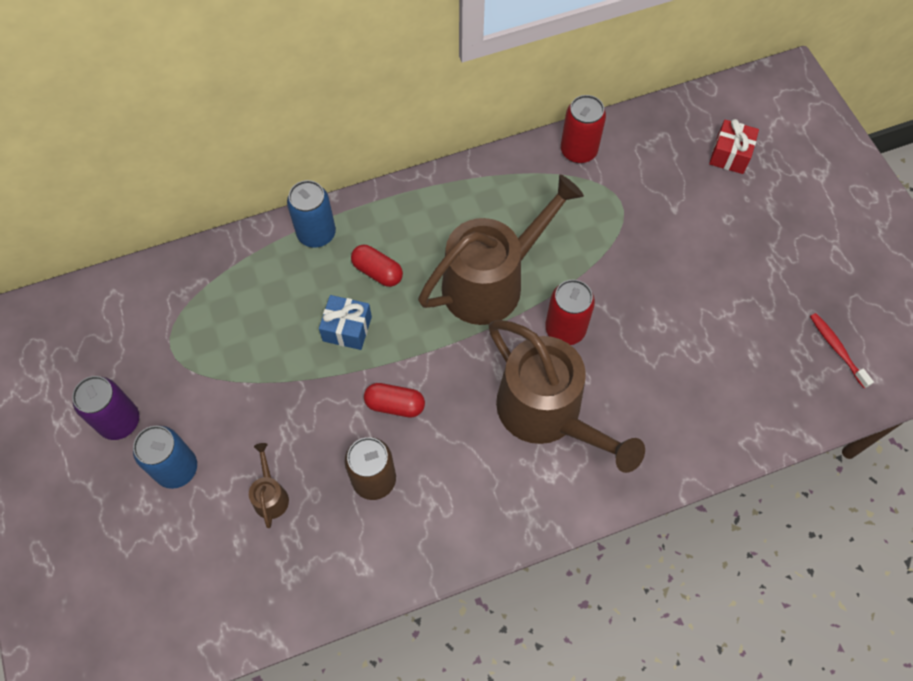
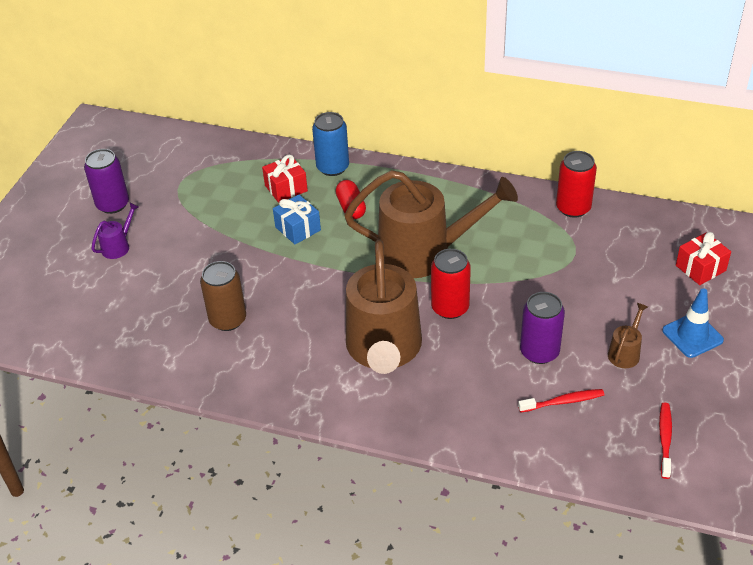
camera: 40 degrees right, 20 degrees down
(176, 468) = (118, 246): blue can -> purple watering can
(270, 495) = (157, 291): brown watering can -> brown watering can (625, 352)
(291, 287) = (286, 188): none -> red gift
(395, 405) = (285, 286): red capsule -> none
(676, 327) = (539, 352): none -> purple can
(736, 365) = (563, 402): none -> red toothbrush
(777, 230) = (692, 335): none -> blue traffic cone

